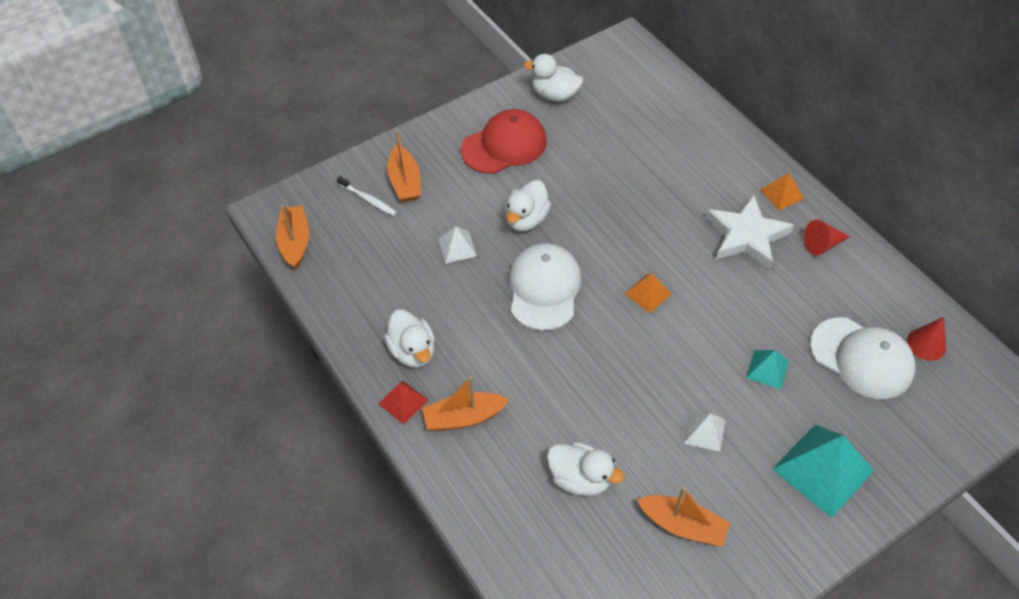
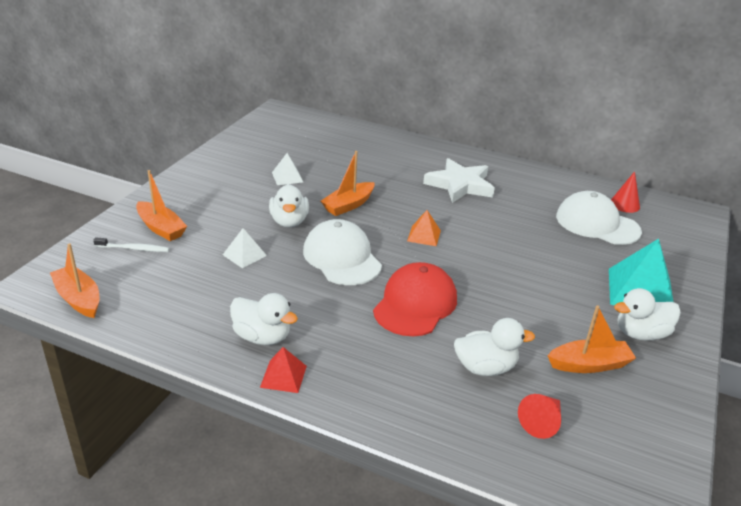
camera: 35 degrees left, 20 degrees down
(464, 417) = (350, 366): orange boat -> orange boat (348, 205)
(504, 145) = (232, 184): red cap -> red cap (415, 304)
(555, 95) = (249, 148): white duck -> white duck (641, 334)
(704, 431) = (544, 300): white pyramid -> white pyramid (287, 177)
(767, 369) = (547, 250): turquoise pyramid -> none
(782, 194) = (460, 158): orange pyramid -> none
(822, 244) = (512, 175): red cone -> red cone (542, 422)
(862, 358) = (597, 224): white cap -> white cap turned 150 degrees counterclockwise

